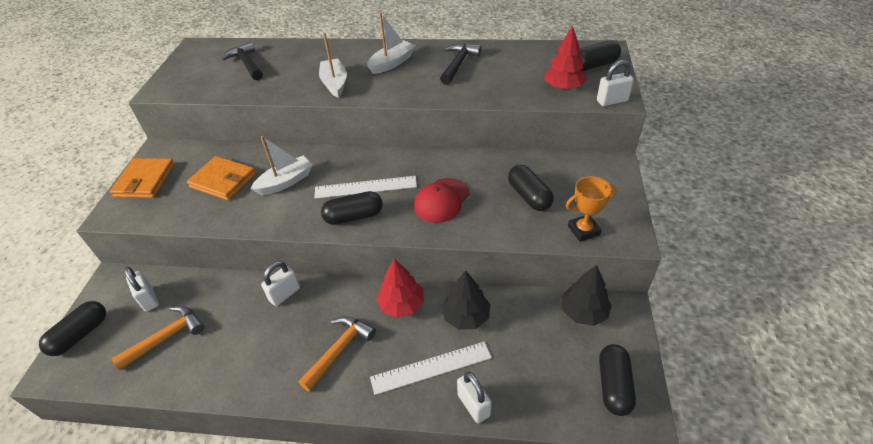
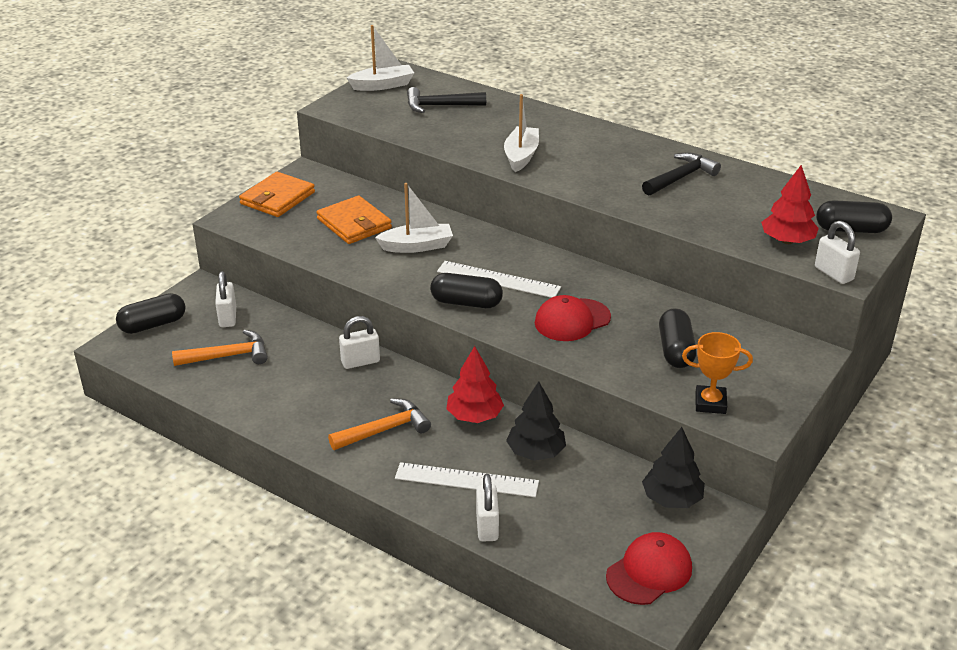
camera: 25 degrees right, 10 degrees down
(247, 64) = (439, 106): black hammer -> black hammer turned 90 degrees counterclockwise
(392, 63) = (602, 153): white boat -> white boat (383, 85)
(612, 101) = (833, 273): white padlock -> white padlock turned 45 degrees clockwise
(614, 385) = (649, 572): black capsule -> red cap

